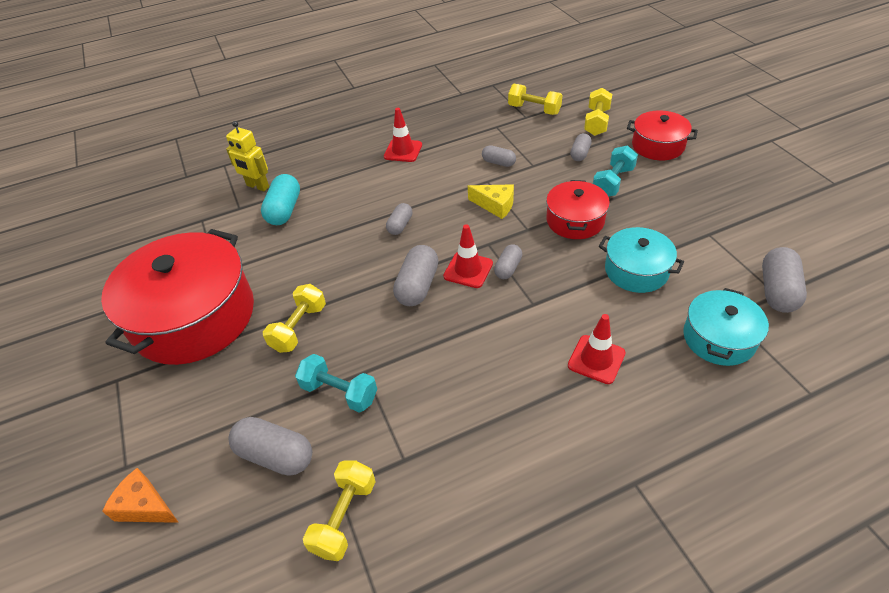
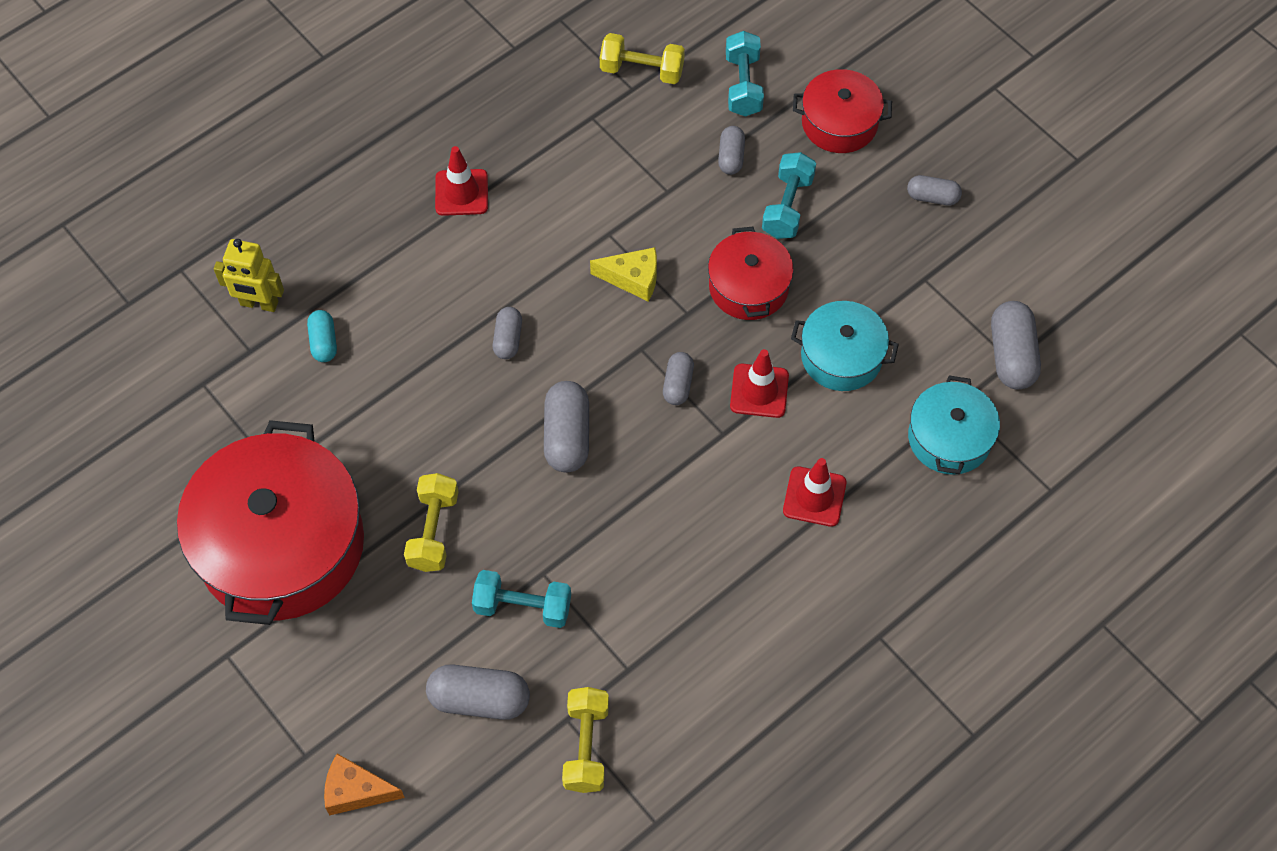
camera: 20 degrees left, 15 degrees up
(284, 210) = (323, 342): turquoise capsule -> turquoise capsule, size x0.60
(468, 270) = (626, 397): red traffic cone -> red traffic cone (759, 391)
(498, 162) = (615, 194): grey capsule -> grey capsule (932, 197)
(596, 122) = (743, 85): yellow dumbbell -> turquoise dumbbell

